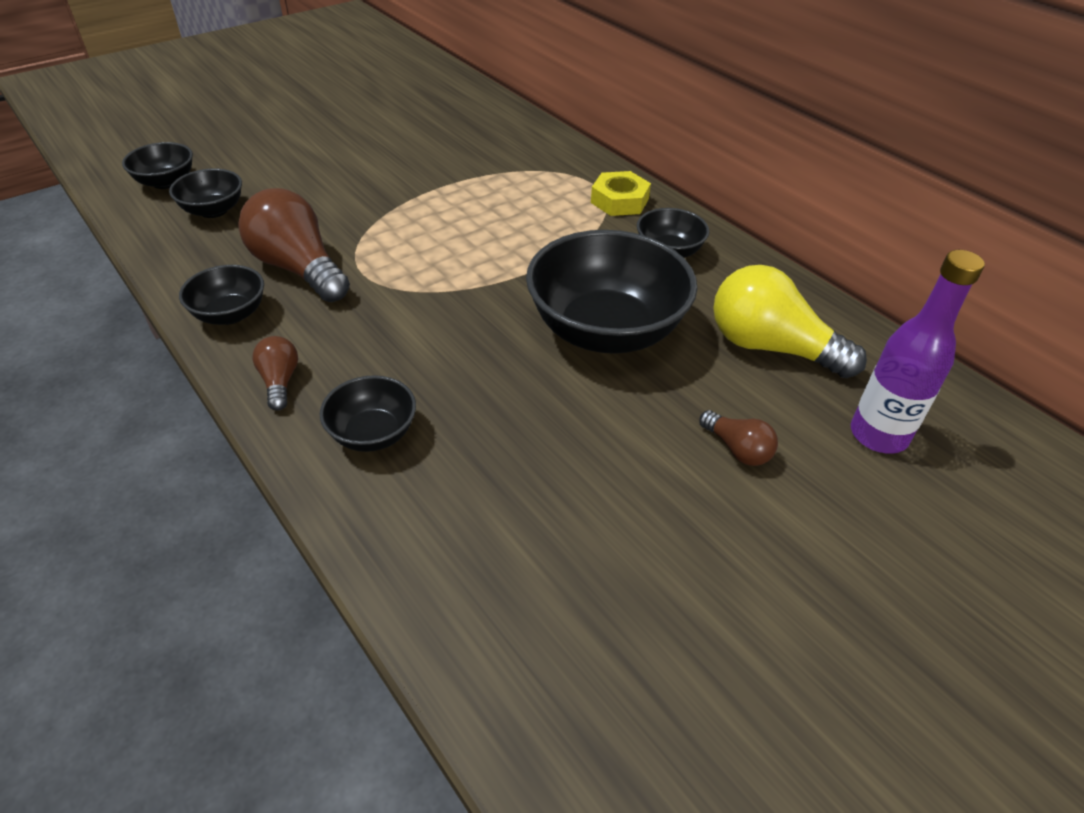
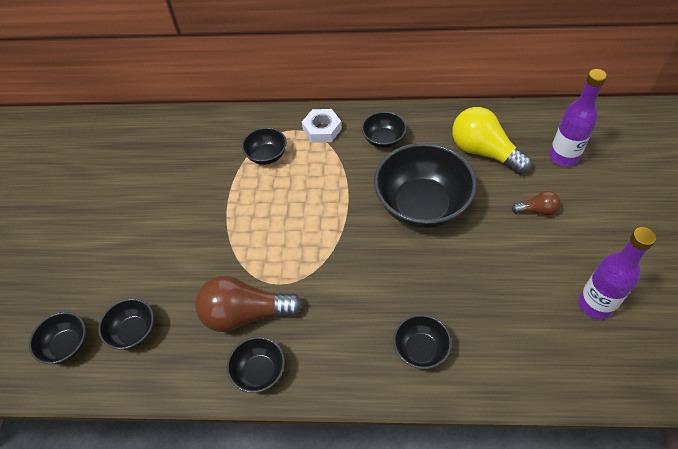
camera: 45 degrees left, 10 degrees up
(280, 382) = (344, 374): brown light bulb -> none
(530, 182) = (266, 155): none -> black bowl
(619, 201) = (322, 129): yellow nut -> white nut
(636, 602) = (595, 304): none -> purple bottle
(771, 347) = (484, 152): yellow light bulb -> yellow light bulb turned 60 degrees clockwise

